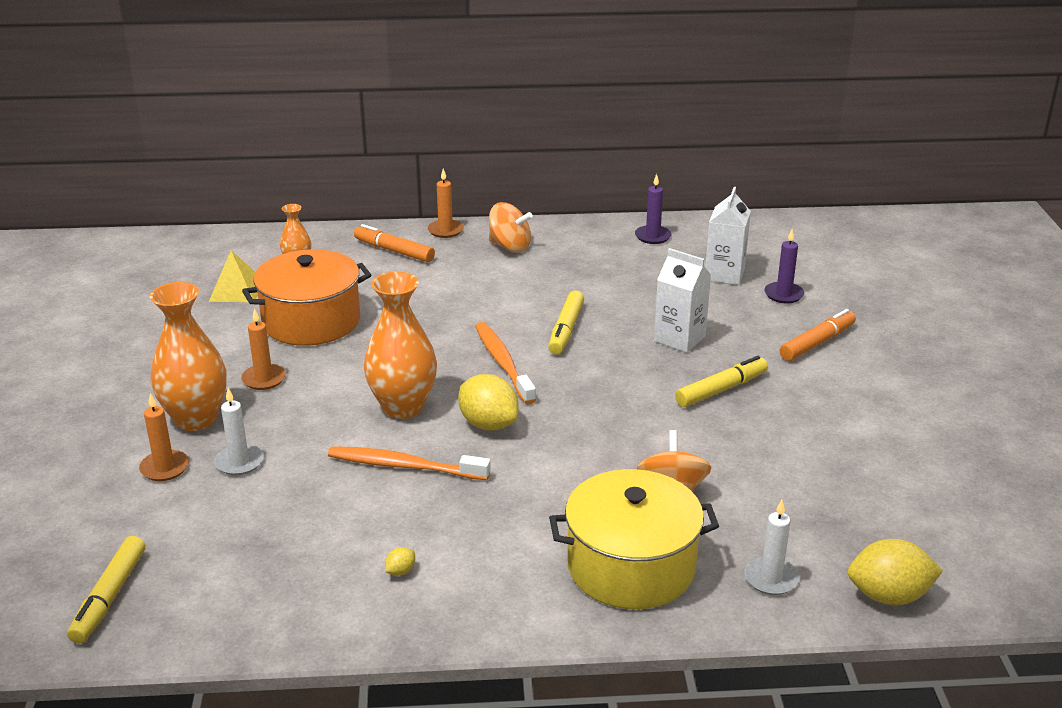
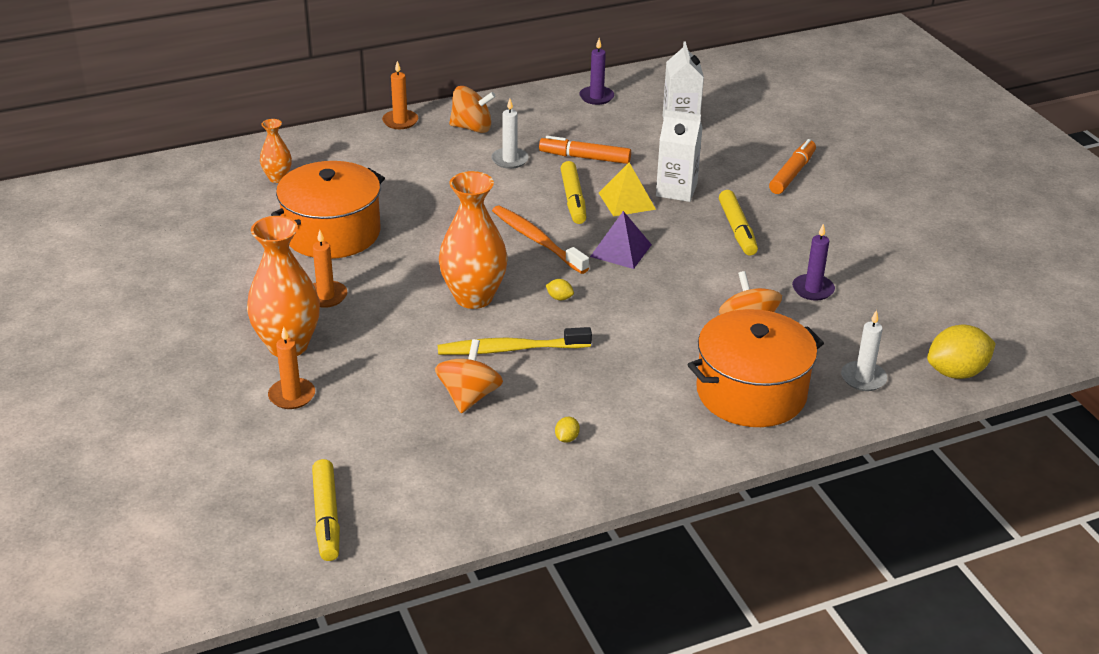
camera: 20 degrees left, 5 degrees up
(236, 290) = (235, 215): yellow pyramid -> yellow pyramid (627, 201)
(239, 462) = (358, 376): white candle -> white candle (510, 160)
(331, 505) = (469, 396): none -> orange spinning top
(394, 251) = (364, 150): orange marker -> orange marker (585, 157)
(404, 466) = (510, 349): orange toothbrush -> yellow toothbrush
(488, 424) = (559, 298): yellow lemon -> yellow lemon, size x0.43
(583, 388) = (621, 250): none -> purple pyramid
(631, 566) = (751, 392): yellow pot -> orange pot
(721, 389) = (737, 229): yellow marker -> yellow marker turned 135 degrees clockwise
(783, 294) = (741, 134): purple candle -> purple candle (813, 289)

